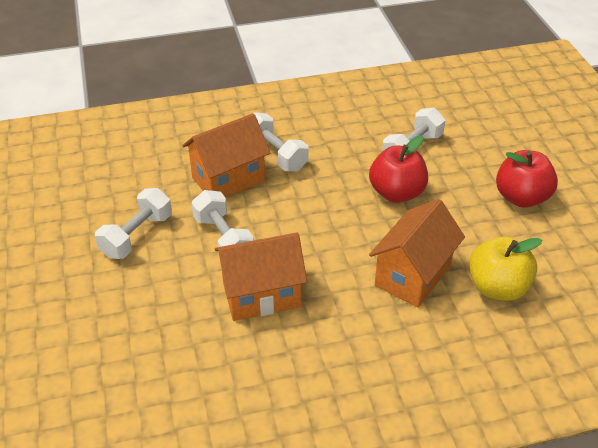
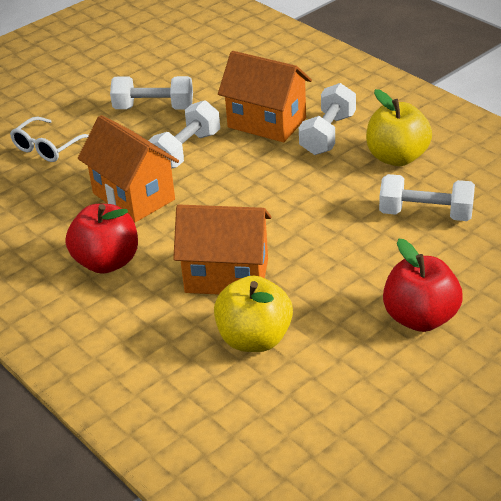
camera: 65 degrees right, 5 degrees down
(127, 331) = (47, 148): none -> white glasses
(335, 134) = (397, 157): none -> yellow apple
(396, 193) = (342, 226): red apple -> red apple (107, 262)

